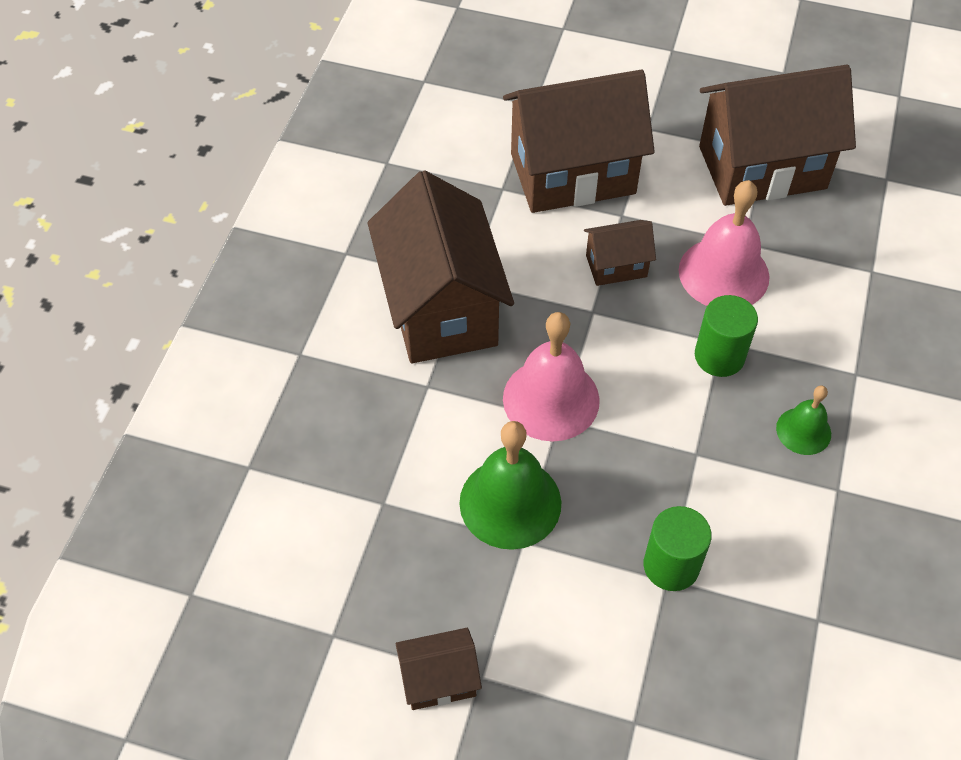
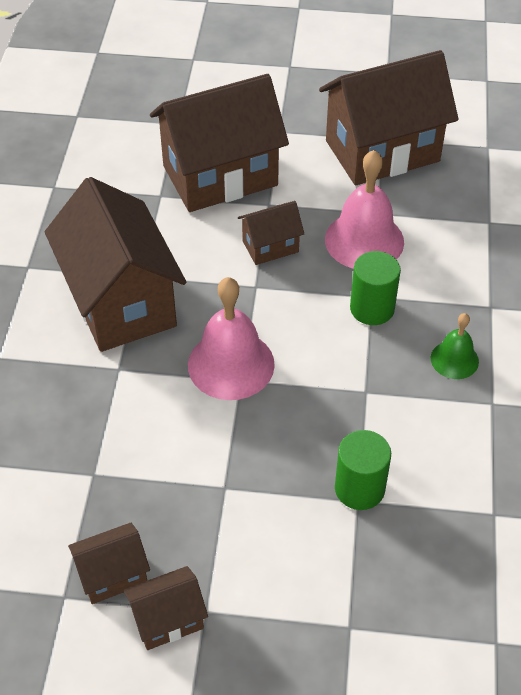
camera: 10 degrees left, 5 degrees down
(388, 620) = (113, 575): none -> brown house
(510, 502) = (208, 457): green bell -> none

